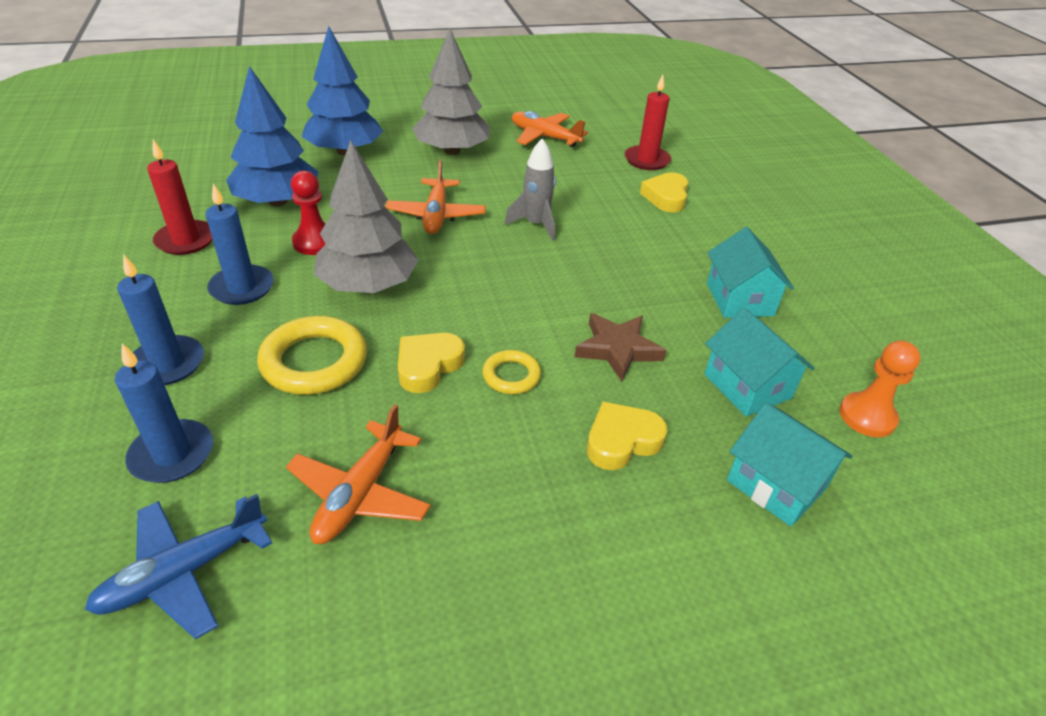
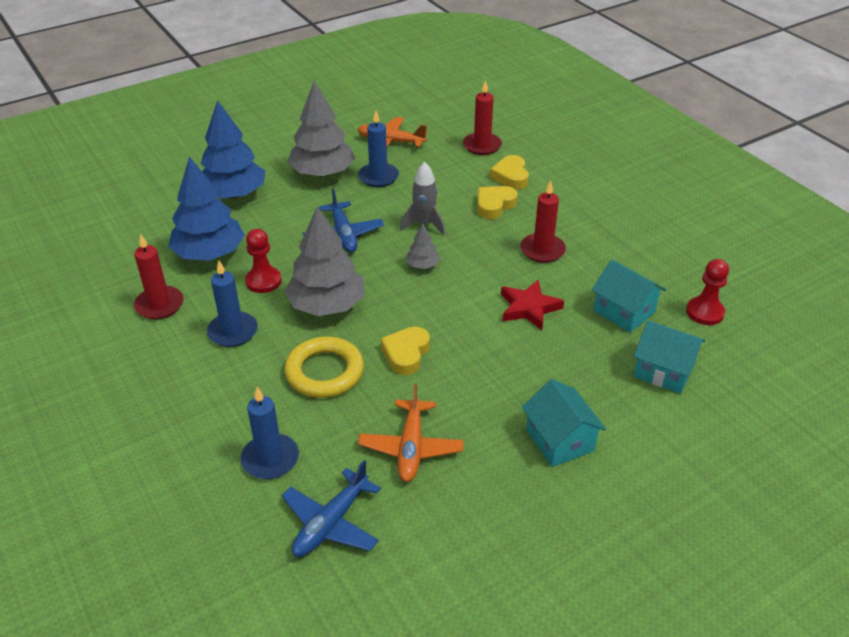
camera: 15 degrees left, 0 degrees up
(167, 364) = (220, 401): blue candle -> blue candle (378, 177)
(436, 215) = (343, 235): orange plane -> blue plane
(509, 267) = (422, 265): none -> grey tree
(511, 376) = (466, 345): yellow ring -> none
(617, 349) = (529, 308): brown star -> red star
(622, 441) = (559, 369): yellow heart -> yellow heart (494, 205)
(668, 284) = (542, 250): none -> red candle
(739, 299) = (596, 249): turquoise house -> turquoise house (560, 440)
(867, 416) = (705, 312): orange pawn -> red pawn

